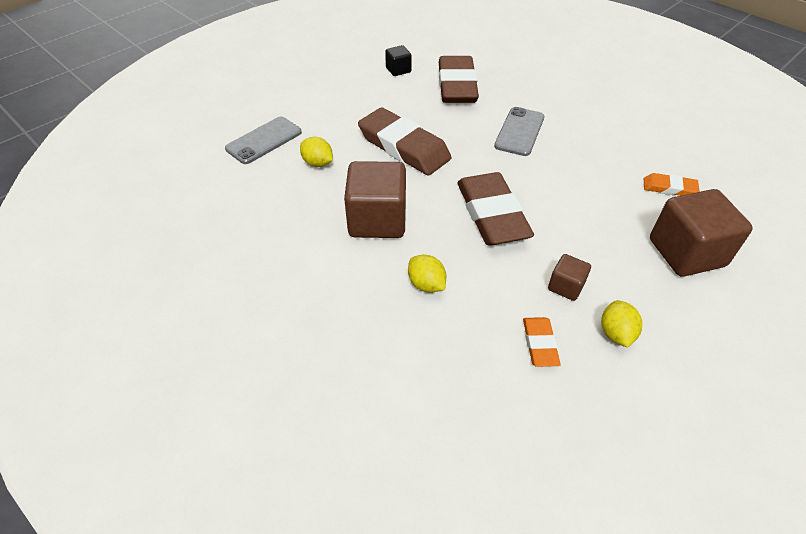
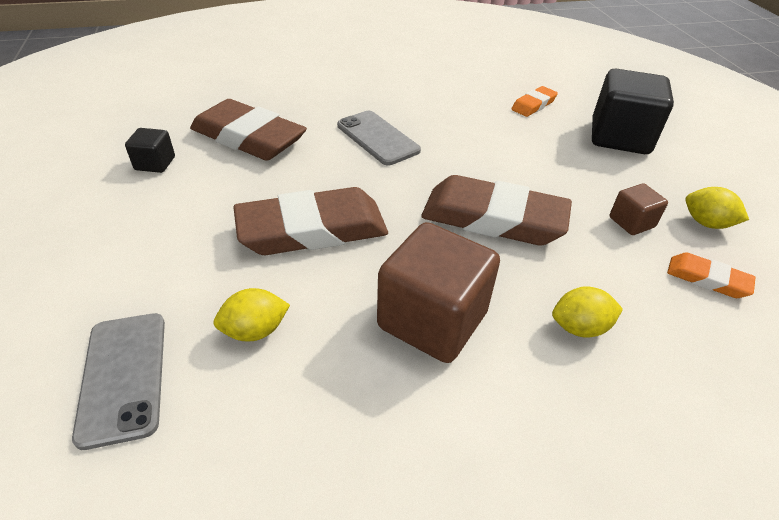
camera: 60 degrees left, 5 degrees down
(686, 253) = (619, 137): brown cube -> black cube

